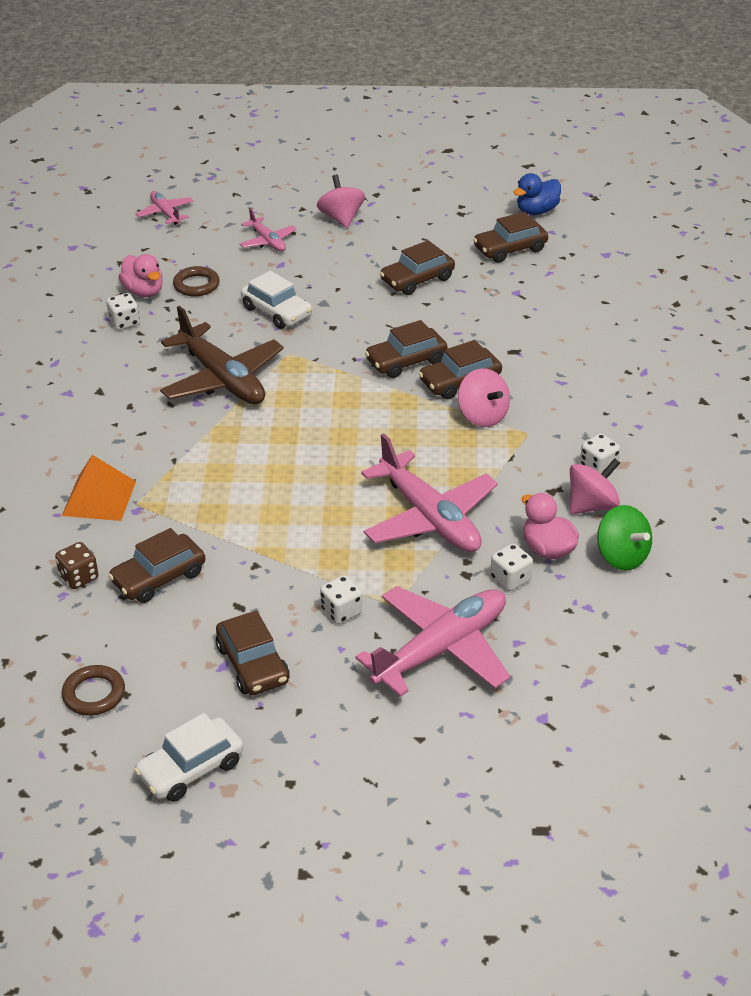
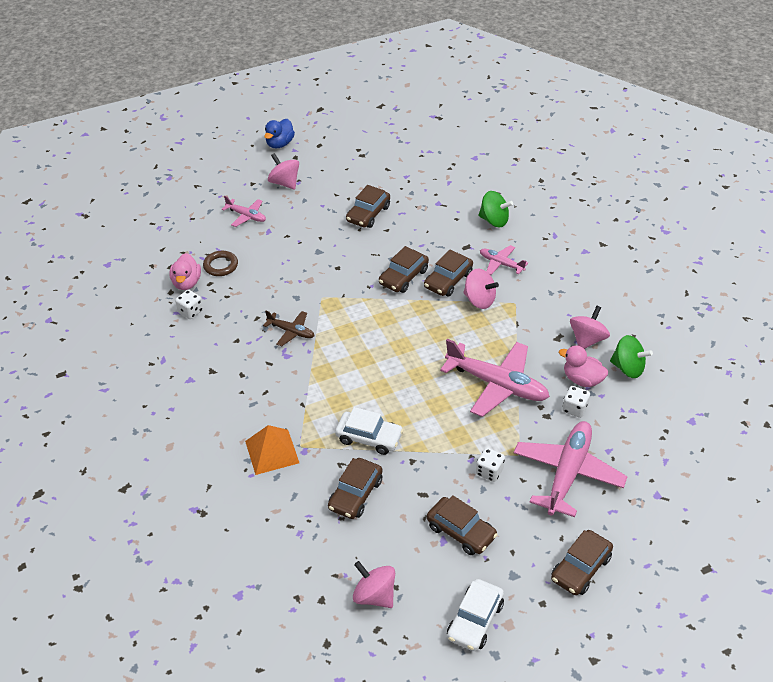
camera: 25 degrees left, 5 degrees up
(79, 577) = (301, 516): brown dice -> none
(94, 694) = (374, 596): brown ring -> pink spinning top
(144, 291) = (186, 283): pink duck -> pink duck turned 60 degrees clockwise
(165, 213) = (157, 216): pink plane -> pink plane (501, 264)
(222, 379) = (291, 332): brown plane -> brown plane, size x0.51
(276, 312) = (291, 268): white car -> white car (369, 438)
(510, 249) = (412, 172): brown car -> brown car (580, 568)
(536, 211) = (410, 139): blue duck -> blue duck (280, 144)
(574, 332) = (494, 221): none -> green spinning top
(598, 467) = (573, 311): white dice -> none

